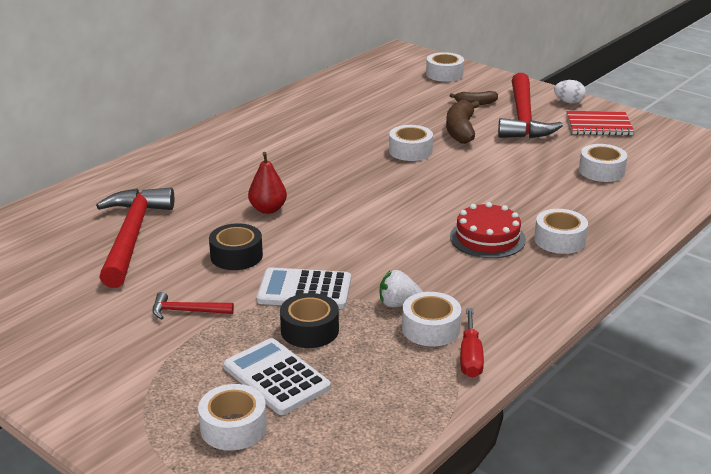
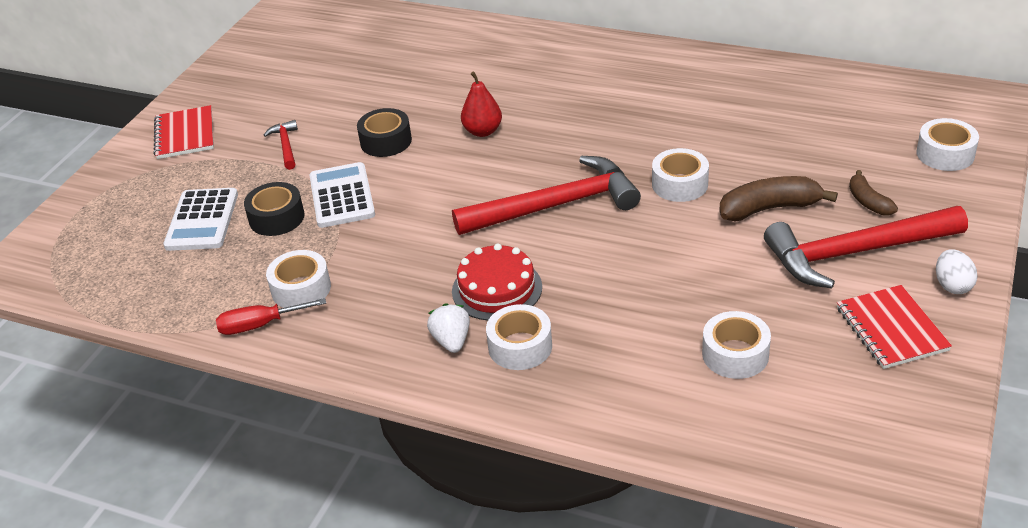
camera: 75 degrees right, 10 degrees up
(93, 376) = (185, 134): none -> red notebook
(132, 236) = (395, 78): red hammer -> red hammer (556, 205)
(233, 427) = (133, 219): white tape -> none
(276, 377) = (202, 220): white calculator -> white calculator turned 150 degrees clockwise
(398, 304) = (337, 258): white strawberry -> white strawberry (451, 341)

